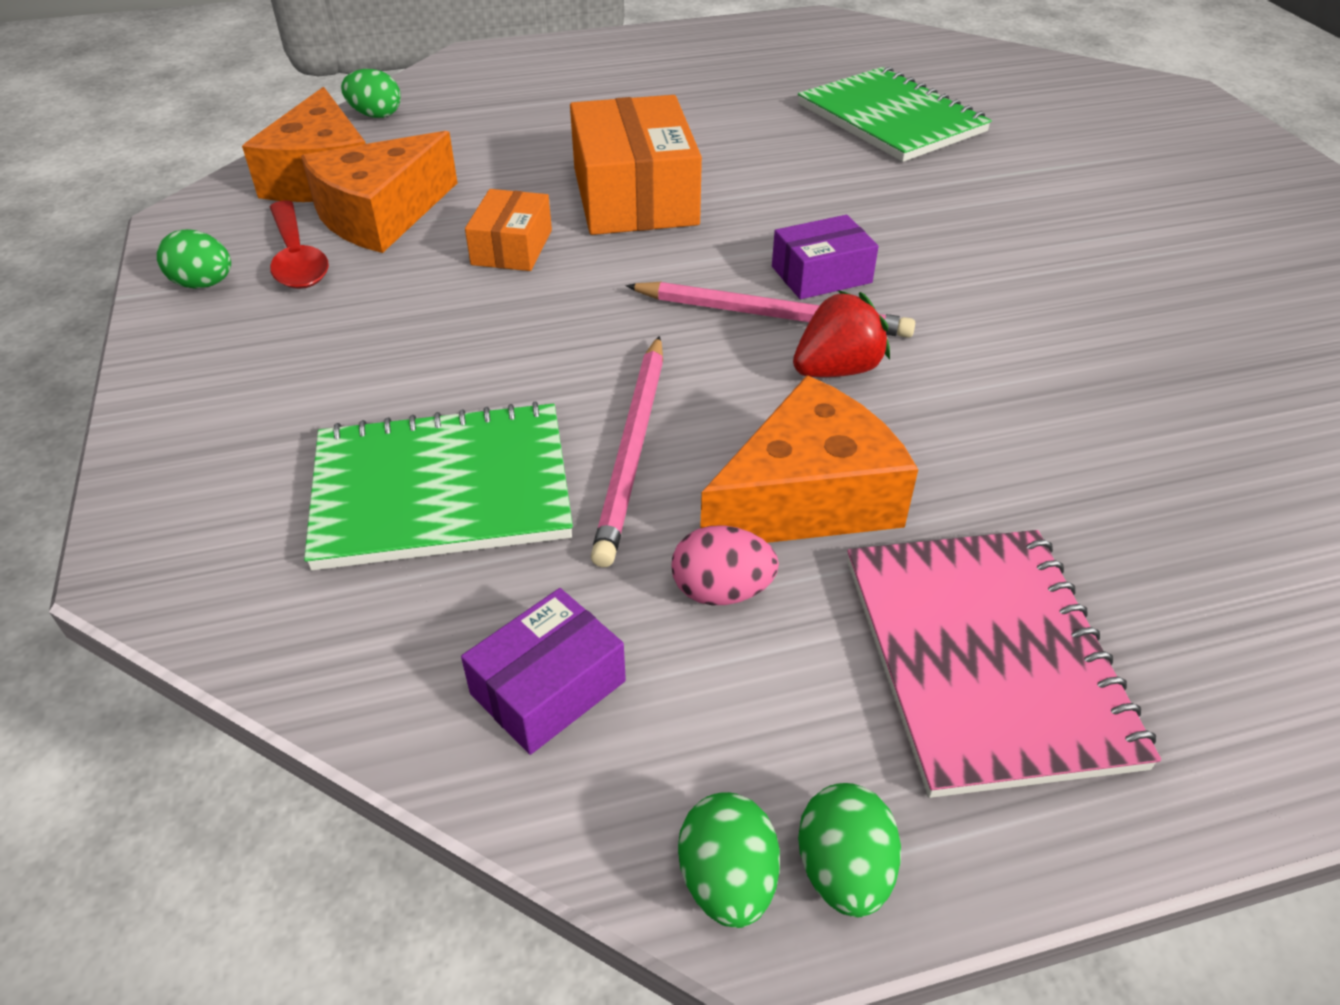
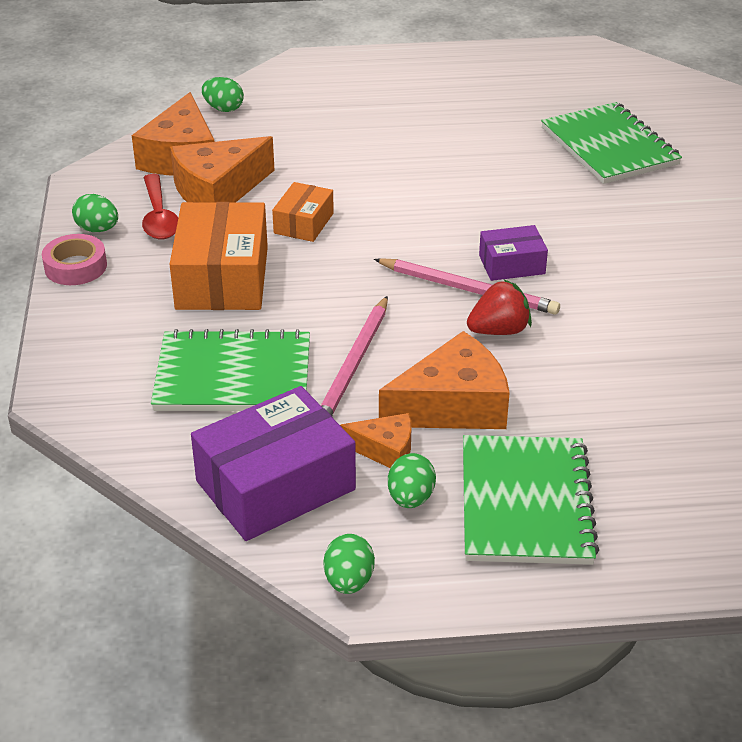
camera: 10 degrees right, 5 degrees down
(170, 342) = (75, 267): none -> pink tape
(548, 687) = (275, 485): purple box -> purple box, size x1.86
(634, 196) = (397, 192): orange box -> orange box (222, 278)
(721, 591) = (385, 450): pink egg -> orange cheese
(843, 870) = (409, 585): green egg -> green egg (410, 498)
(985, 659) = (525, 503): pink notebook -> green notebook

